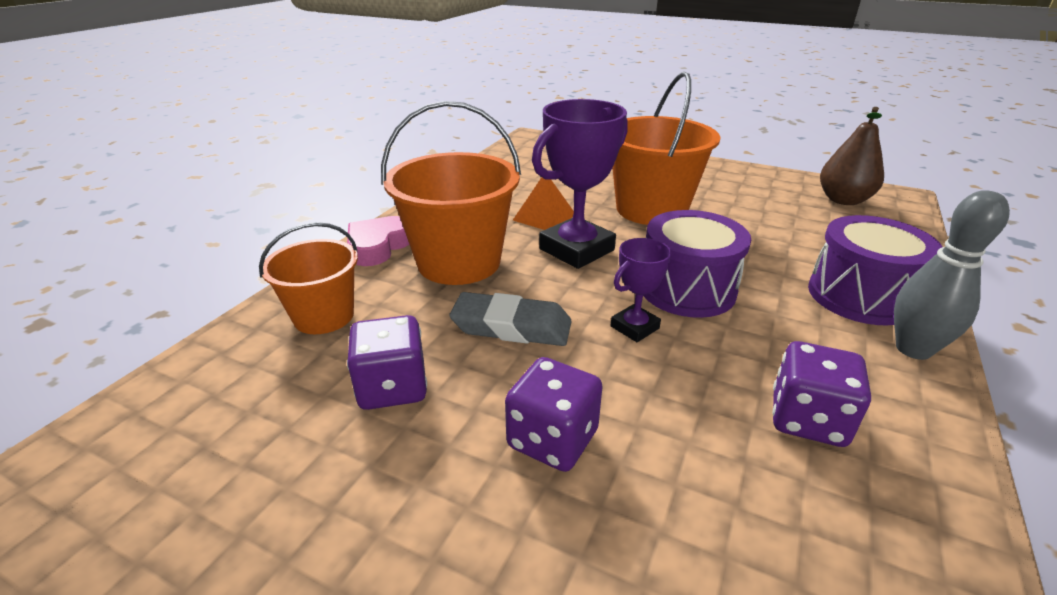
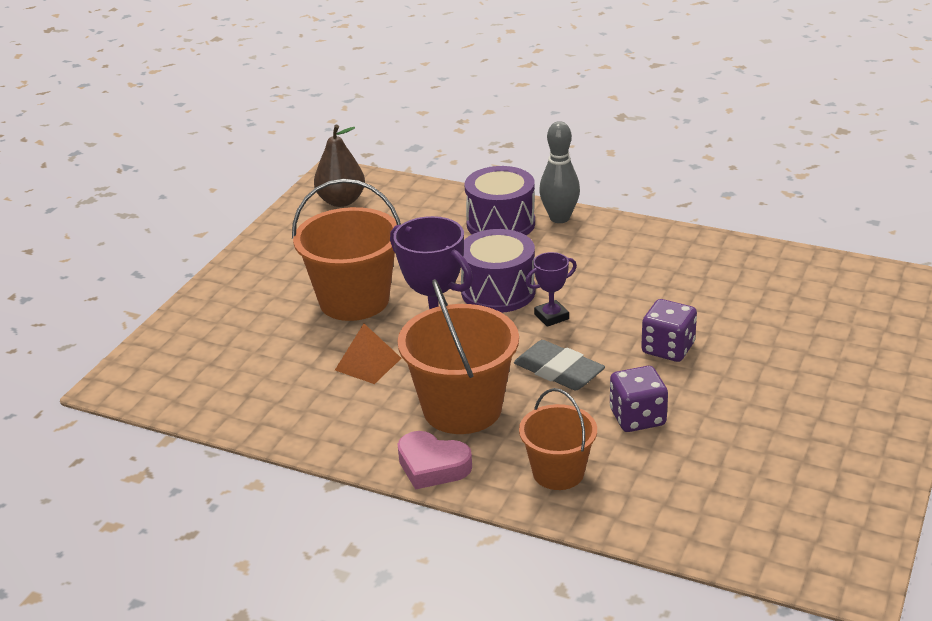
camera: 90 degrees left, 0 degrees up
(511, 326) = (558, 371): grey eraser -> grey eraser turned 60 degrees counterclockwise
(634, 327) = (551, 316): purple trophy -> purple trophy turned 75 degrees counterclockwise
(807, 419) = (630, 263): purple dice -> none

